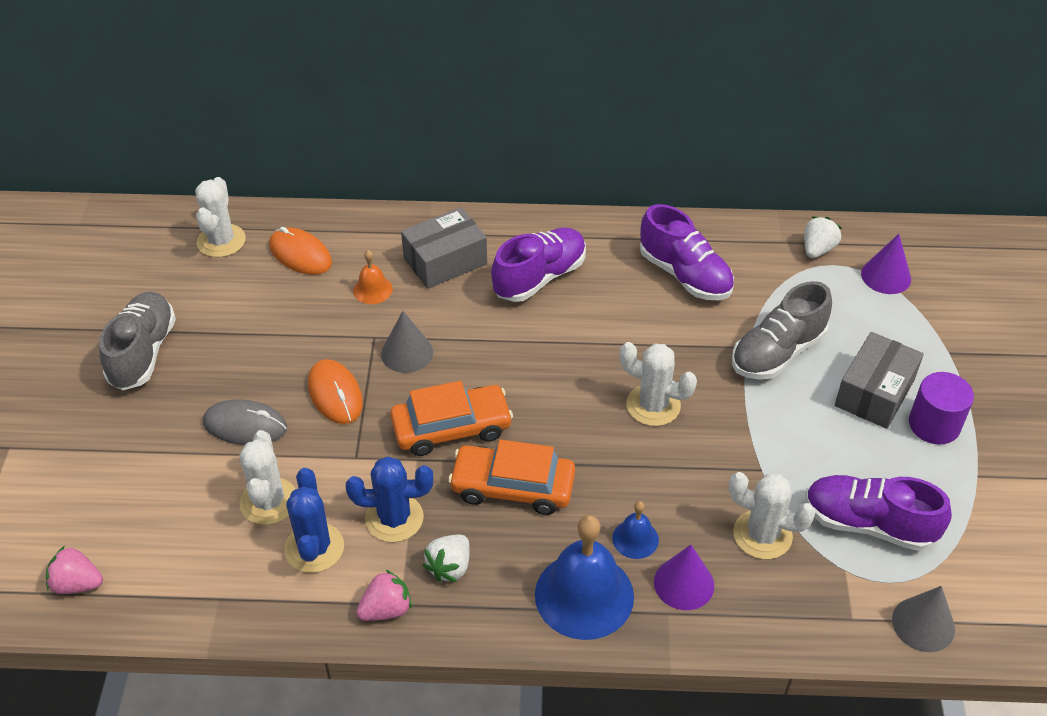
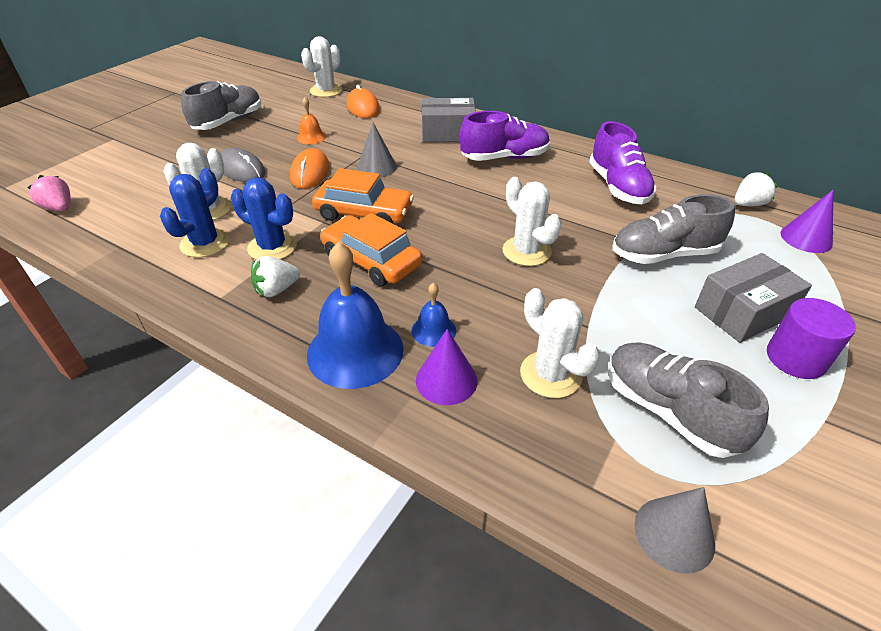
camera: 30 degrees right, 5 degrees down
(372, 289) = (388, 133): orange bell -> orange bell (311, 137)
(386, 609) = (207, 296): pink strawberry -> none
(868, 524) = (668, 411): purple shoe -> grey shoe

